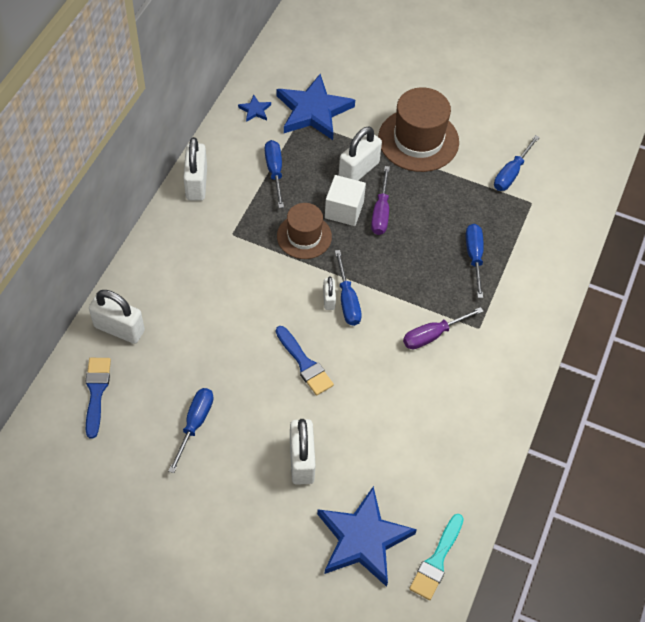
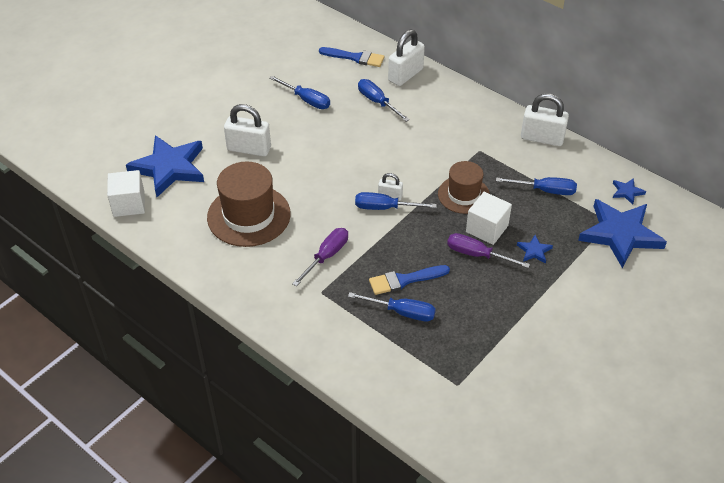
camera: 110 degrees right, 10 degrees down
(304, 364) = (332, 168): blue brush -> blue brush (404, 280)
(358, 170) = (534, 251): white padlock -> blue star
(418, 140) = (566, 309): brown hat -> brown hat (249, 216)
(433, 335) = (326, 256): purple screwdriver -> purple screwdriver turned 45 degrees clockwise
(436, 560) = (129, 204): turquoise brush -> white cube
(511, 173) = (502, 379): blue screwdriver -> blue screwdriver (377, 102)

